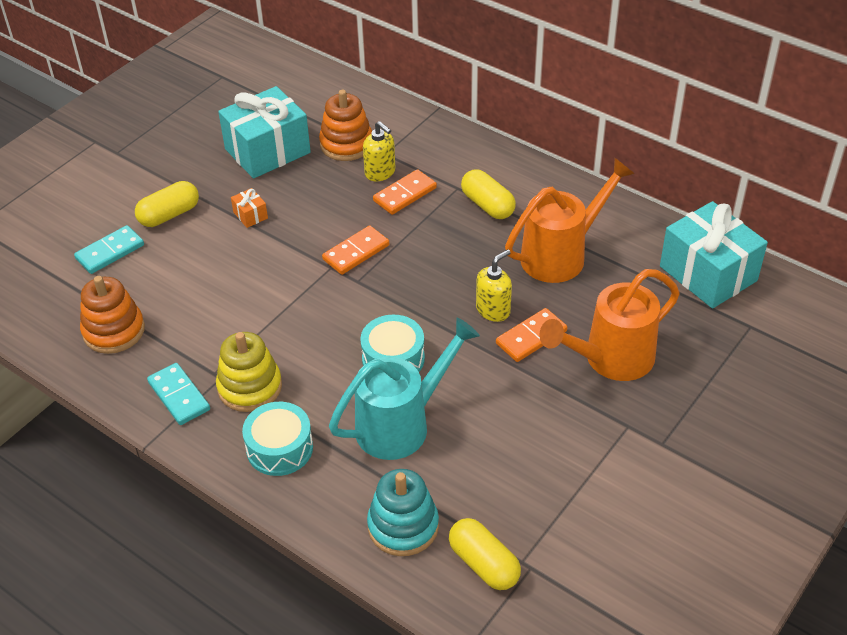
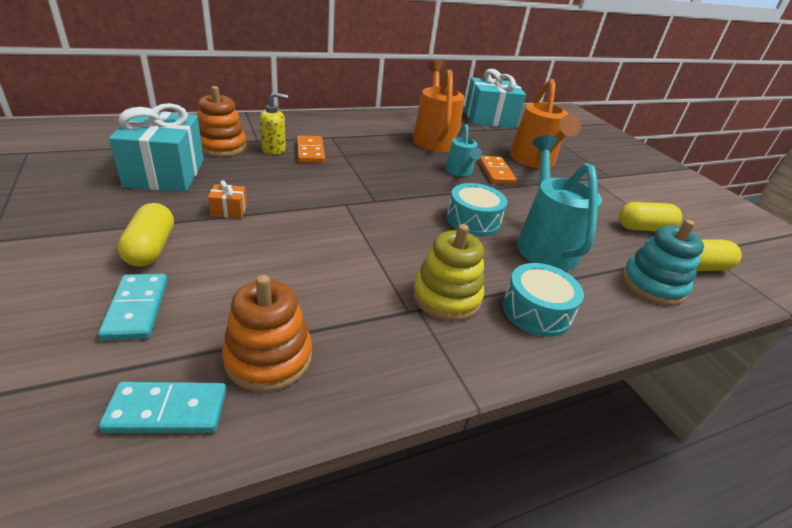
camera: 65 degrees left, 10 degrees down
(179, 396) = (420, 347): turquoise domino -> turquoise domino (167, 411)
(356, 252) = (343, 189): orange domino -> none
(487, 205) = (362, 137): yellow capsule -> yellow capsule (644, 228)
(493, 310) = (460, 172): yellow soap dispenser -> turquoise watering can

